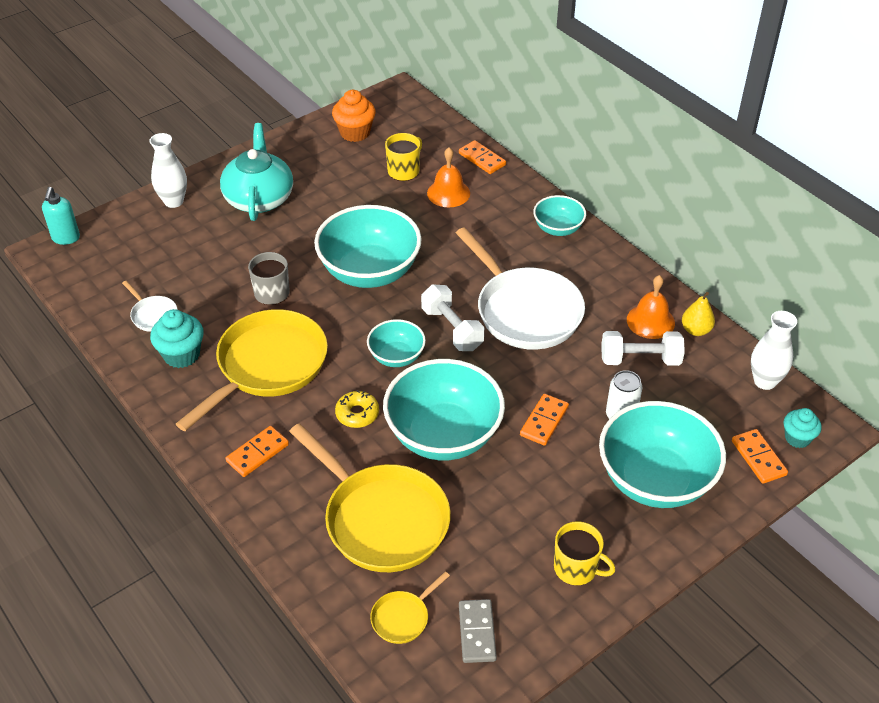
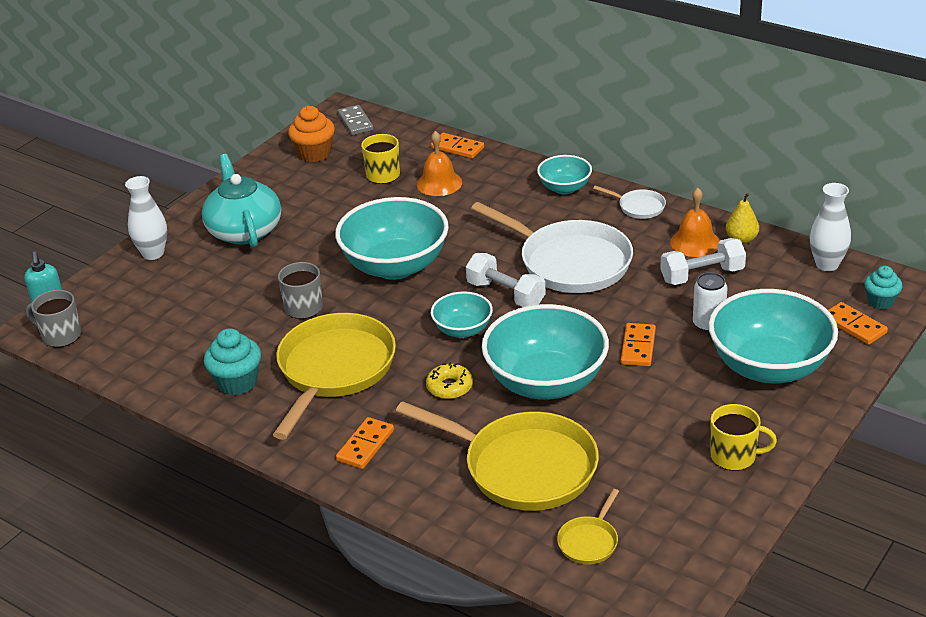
camera: 15 degrees left, 10 degrees down
(62, 264) = (61, 335): none -> grey mug
(153, 315) = (186, 356): white pan -> white pan (638, 207)
(477, 632) = (668, 533): grey domino -> grey domino (355, 122)

